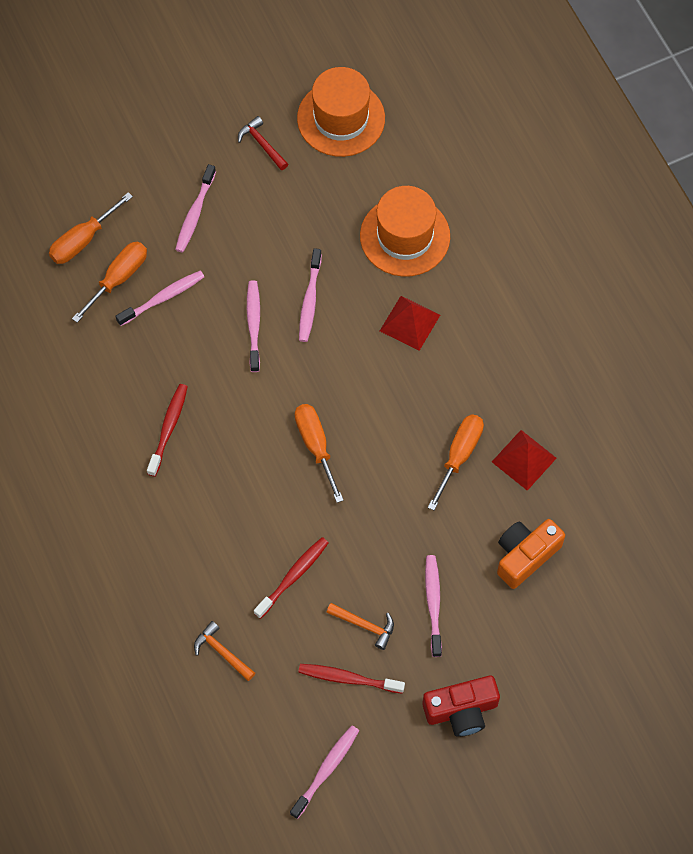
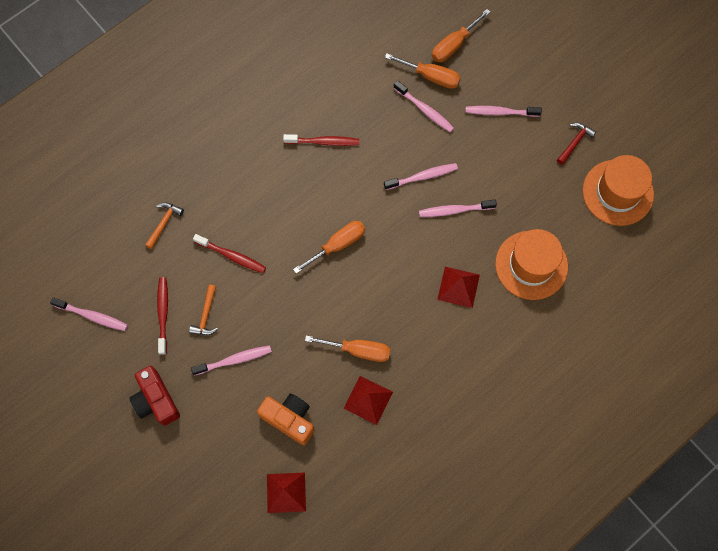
camera: 75 degrees right, 5 degrees up
(83, 240) = (454, 45): orange screwdriver -> orange screwdriver turned 75 degrees counterclockwise
(614, 580) = (286, 492): none -> red pyramid

